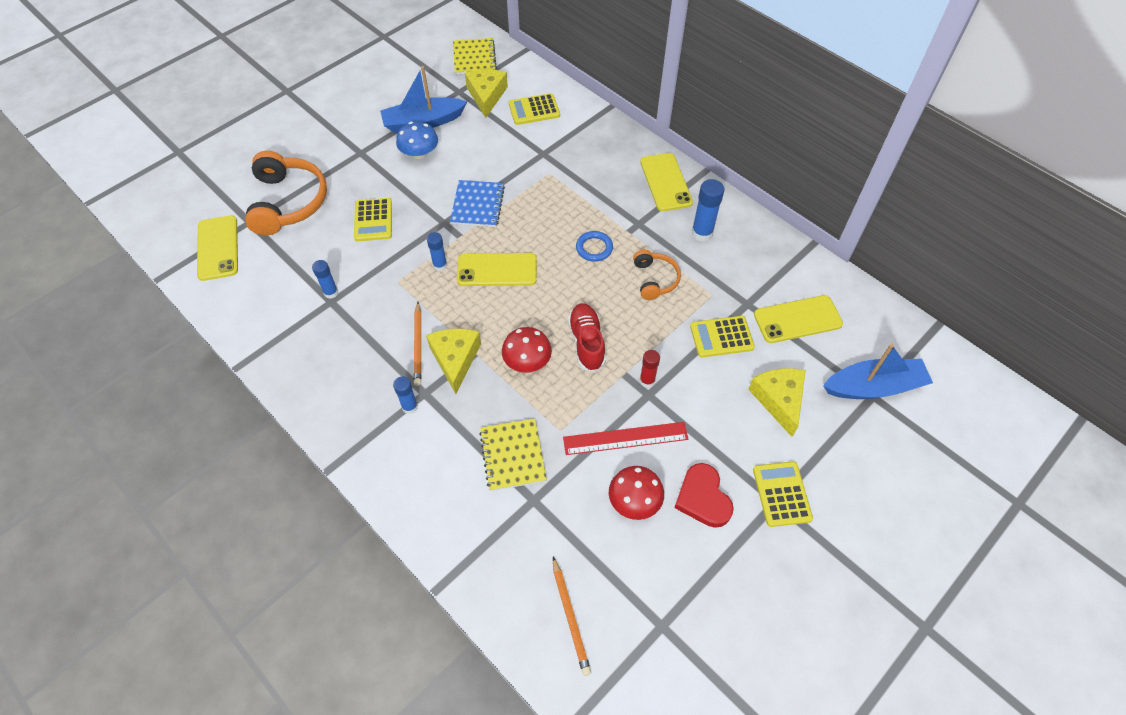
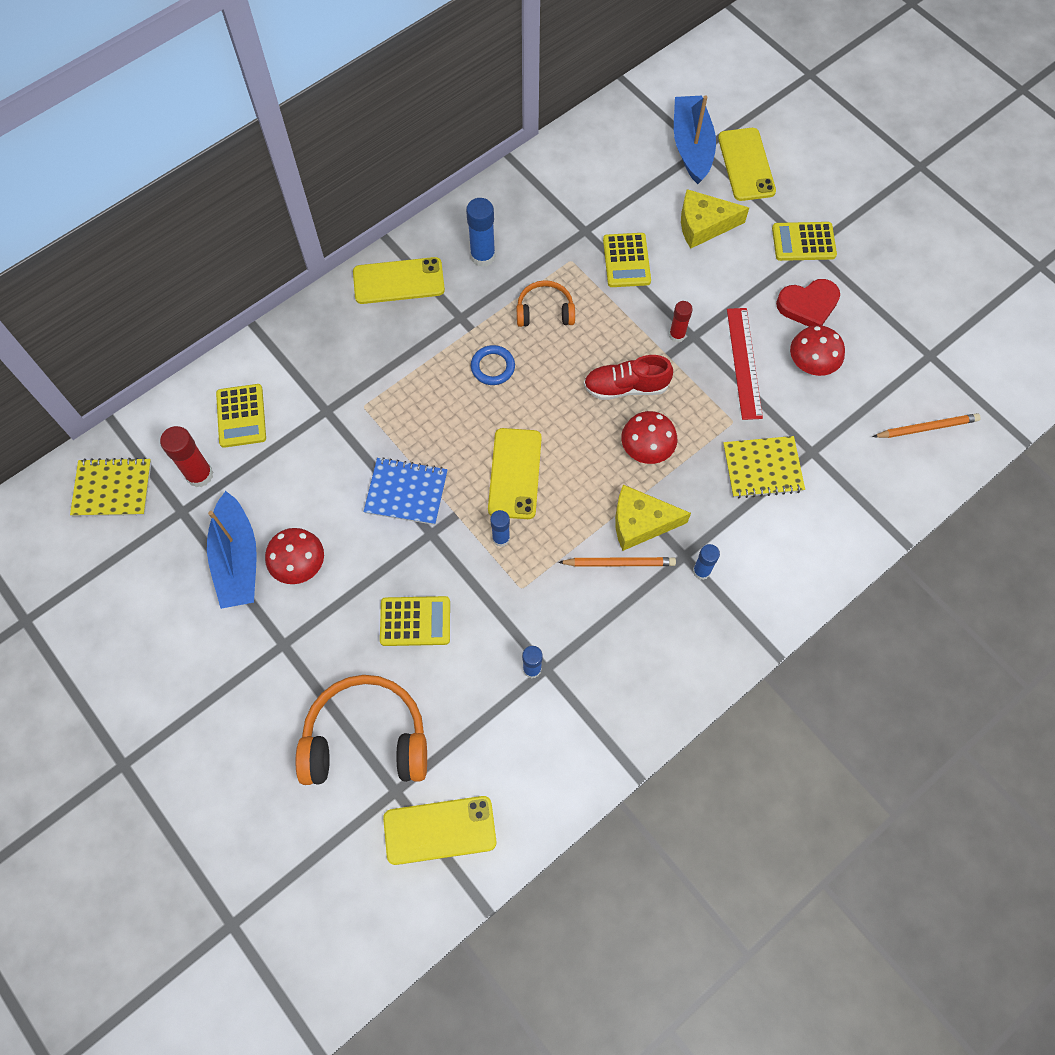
camera: 85 degrees left, 10 degrees up
(419, 153) = (299, 564): blue mushroom -> red mushroom
(486, 96) = (199, 475): yellow cheese -> red glue stick
(797, 319) = (608, 191): yellow phone -> yellow phone (746, 164)

